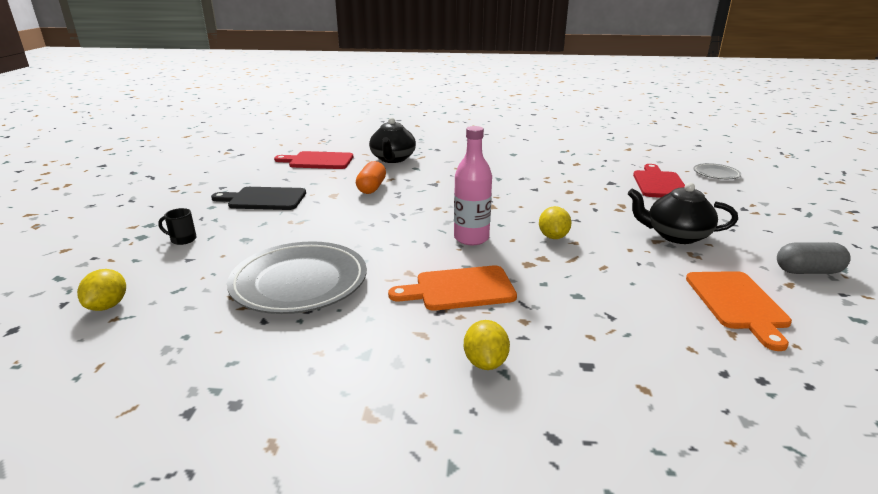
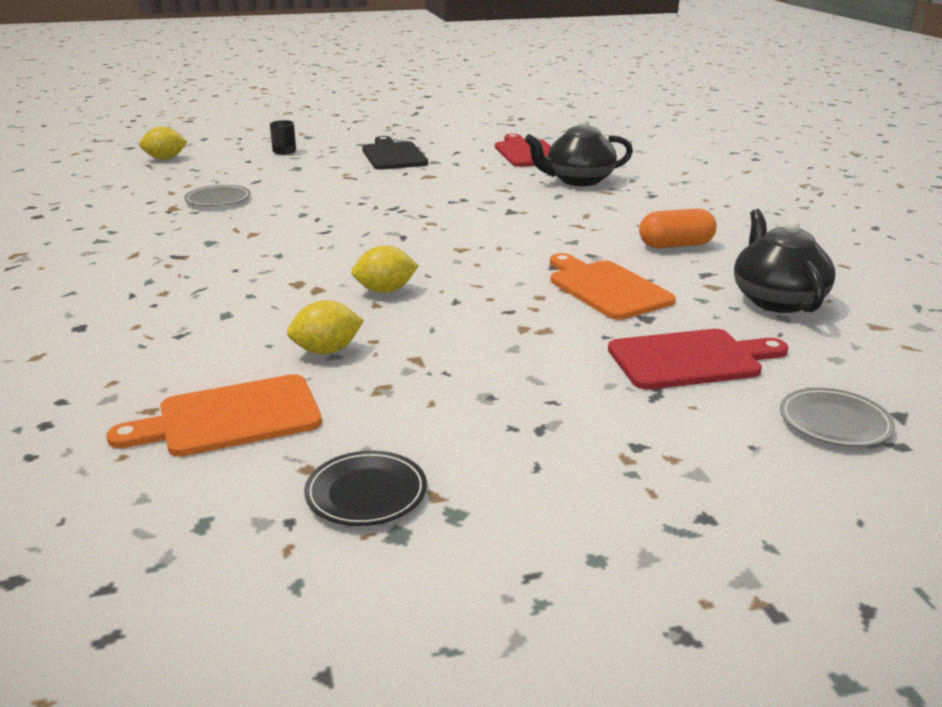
camera: 70 degrees right, 0 degrees up
(299, 282) = (218, 199): grey plate -> grey plate, size x0.48
(371, 188) = (466, 186): orange capsule -> orange capsule (676, 245)
(460, 289) = (223, 258): orange cutting board -> orange cutting board (606, 288)
(471, 238) = (352, 249): pink bottle -> none
(485, 362) = (86, 283): yellow lemon -> yellow lemon (327, 351)
(676, 235) = (447, 374): black teapot -> black teapot (777, 300)
(808, 271) = (366, 493): grey capsule -> black plate

